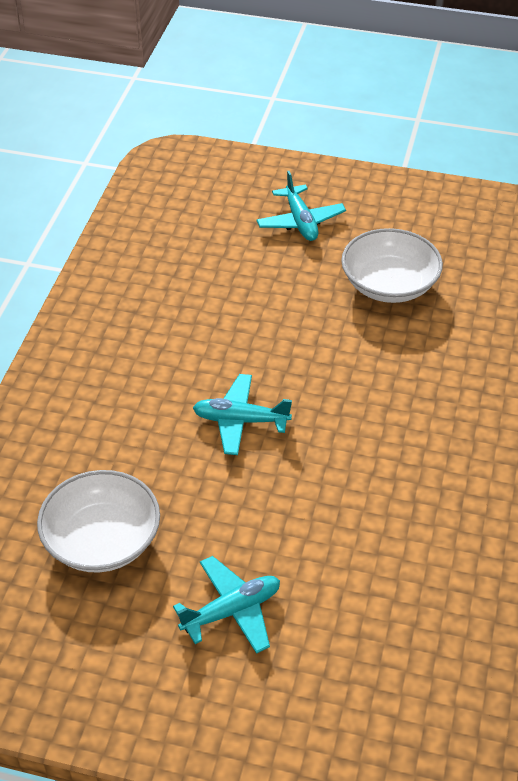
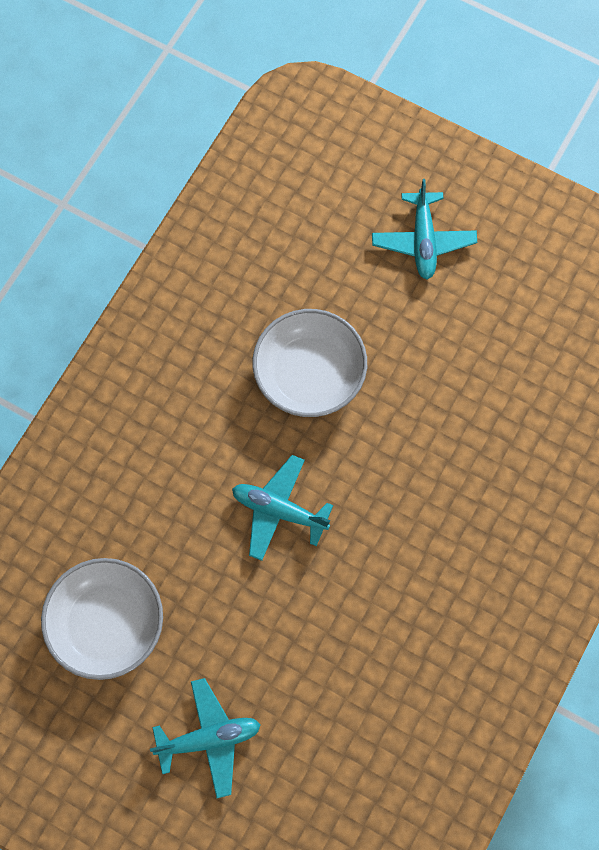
camera: 15 degrees right, 25 degrees up
(389, 284) = (493, 361): white bowl -> white bowl (309, 374)

